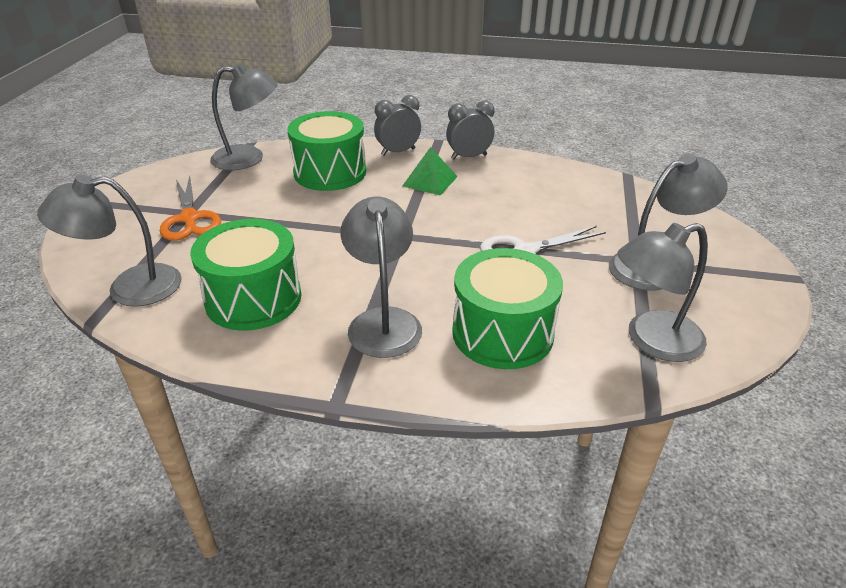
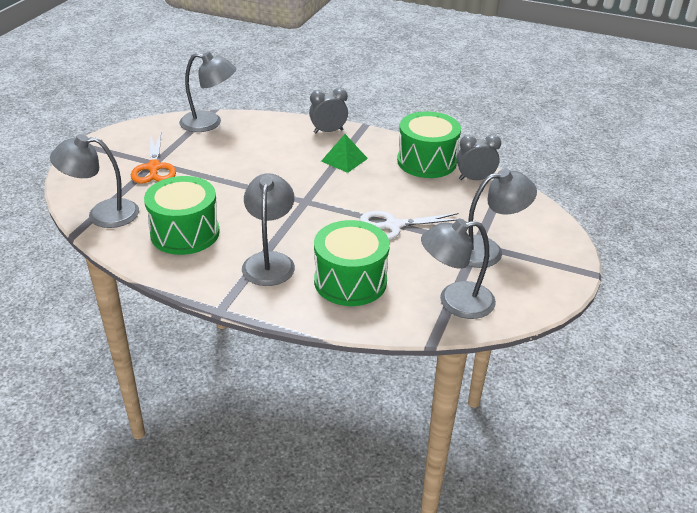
camera: 10 degrees right, 0 degrees up
(330, 172) = (268, 143): green drum -> green drum (426, 161)
(469, 157) = (384, 142): grey clock -> grey clock (475, 179)

